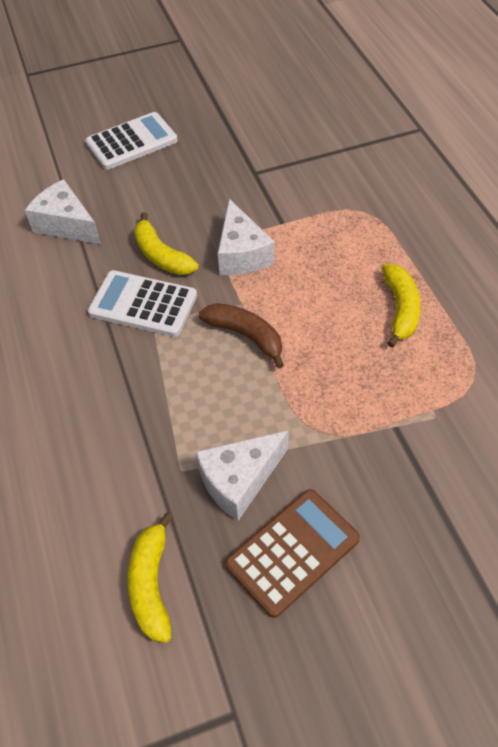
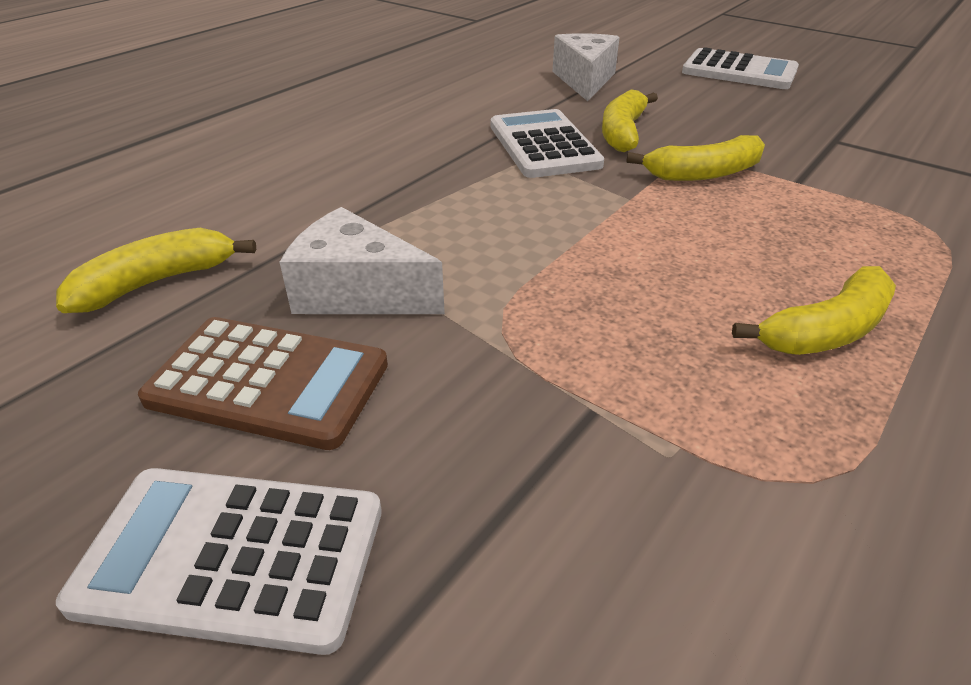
camera: 55 degrees right, 15 degrees down
(241, 254) = (703, 173): white cheese -> yellow banana
(246, 335) = (587, 218): brown banana -> none
(400, 602) = (232, 556): none -> white calculator

